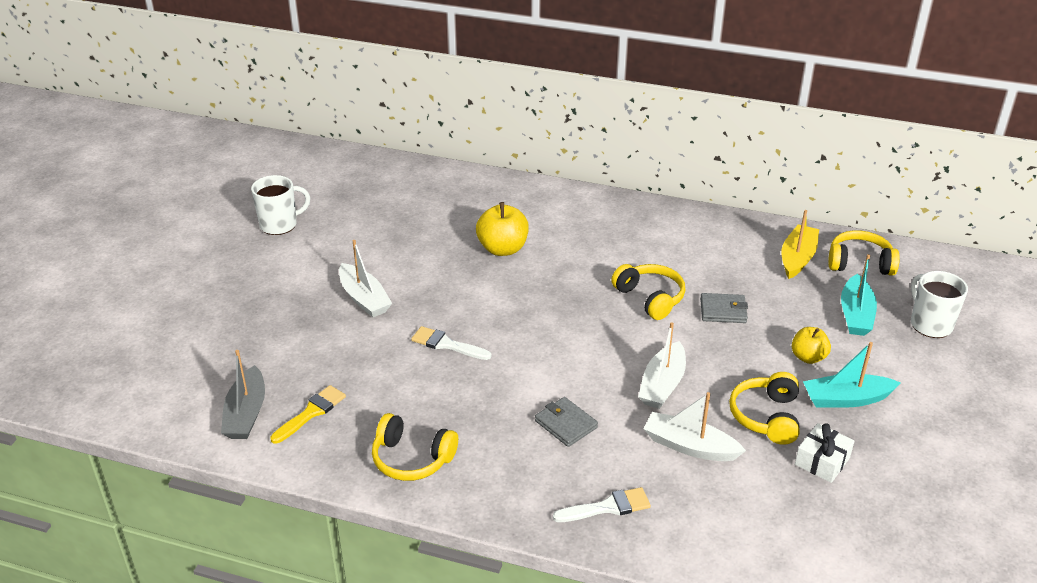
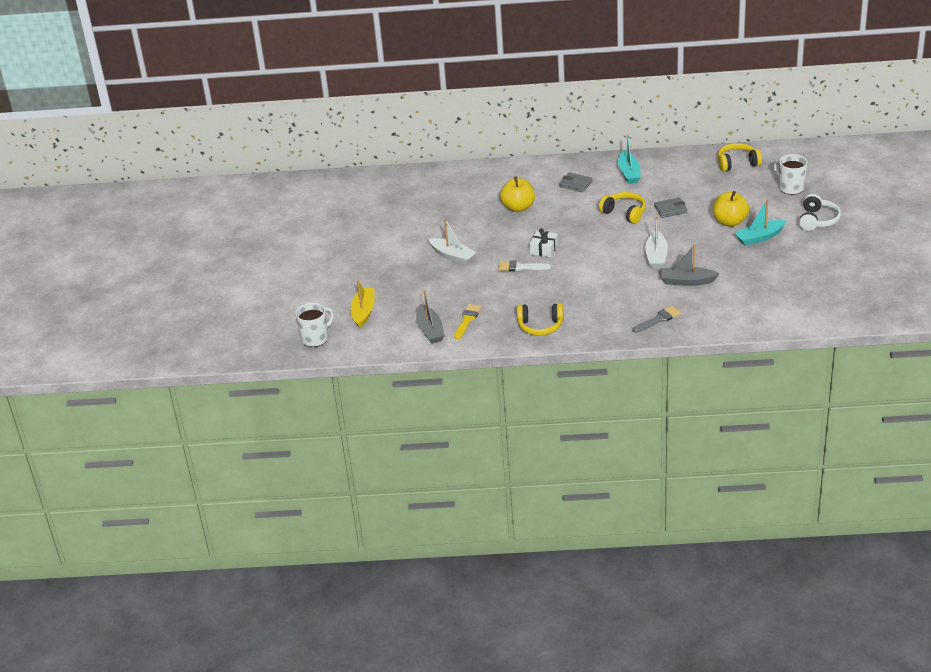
camera: 15 degrees left, 0 degrees up
(280, 225) = (365, 228): white mug -> white mug (315, 338)
(566, 424) = (614, 288): grey wallet -> grey wallet (575, 184)
(607, 507) = (658, 319): white brush -> grey brush
(689, 446) = (686, 281): white boat -> grey boat
(766, 417) = (721, 257): yellow headphones -> none
(797, 258) = (700, 169): yellow boat -> yellow boat (363, 312)
(808, 357) = (730, 222): yellow apple -> yellow apple, size x1.57
(822, 461) = (759, 270): white gift -> white gift (544, 249)
(855, 314) = (747, 193): turquoise boat -> turquoise boat (629, 173)
(957, 394) = (817, 220): none -> white headphones

